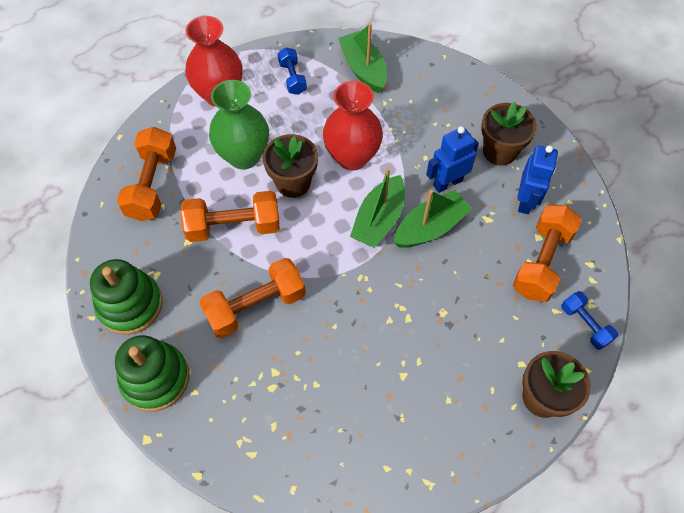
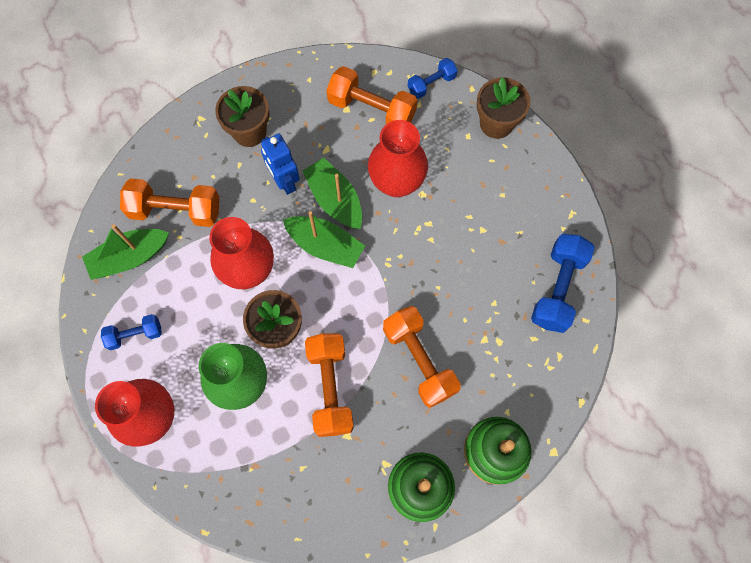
camera: 90 degrees left, 10 degrees up
(152, 184) = (274, 482): orange dumbbell -> orange dumbbell (175, 210)
(332, 458) = (557, 289): none -> blue dumbbell
(454, 286) = (396, 182): none -> red vase
(526, 201) = (307, 115): blue robot -> none

